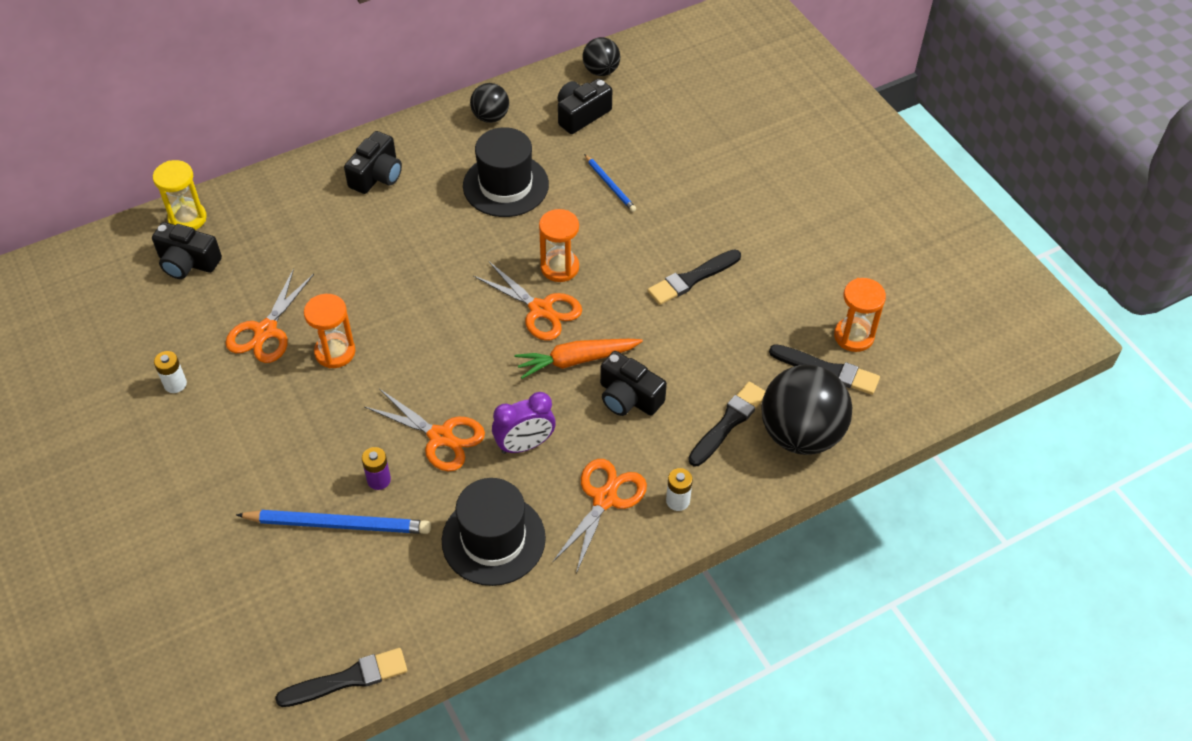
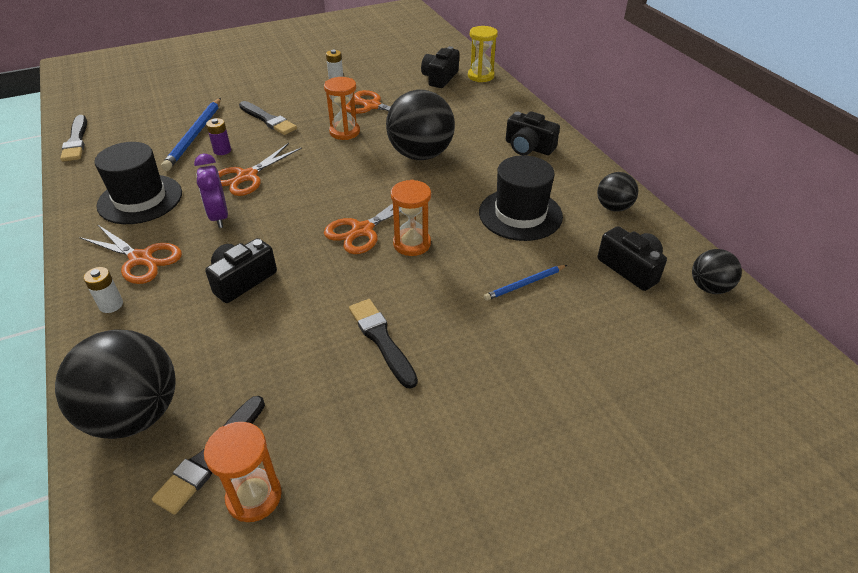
camera: 95 degrees right, 10 degrees down
(391, 271) = (420, 154): none -> black ball
(576, 360) = (297, 249): orange carrot -> none
(728, 422) = (180, 351): black brush -> black brush (268, 120)

